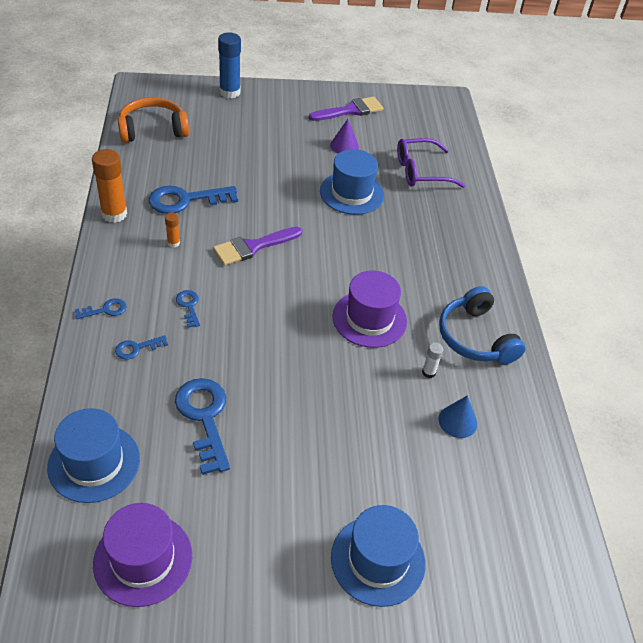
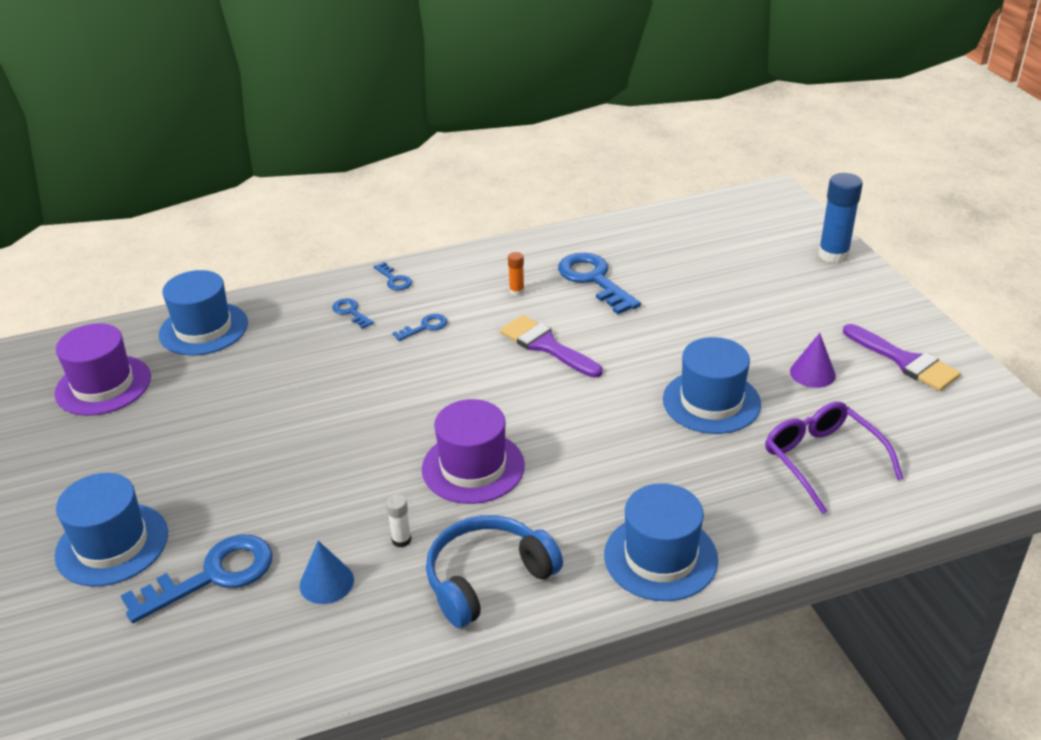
camera: 80 degrees right, 10 degrees down
(114, 214) = (537, 244): orange glue stick -> none
(153, 129) = (701, 225): orange headphones -> none
(204, 418) = (273, 378): blue key -> blue key (213, 576)
(477, 258) = (660, 557): none -> blue hat

